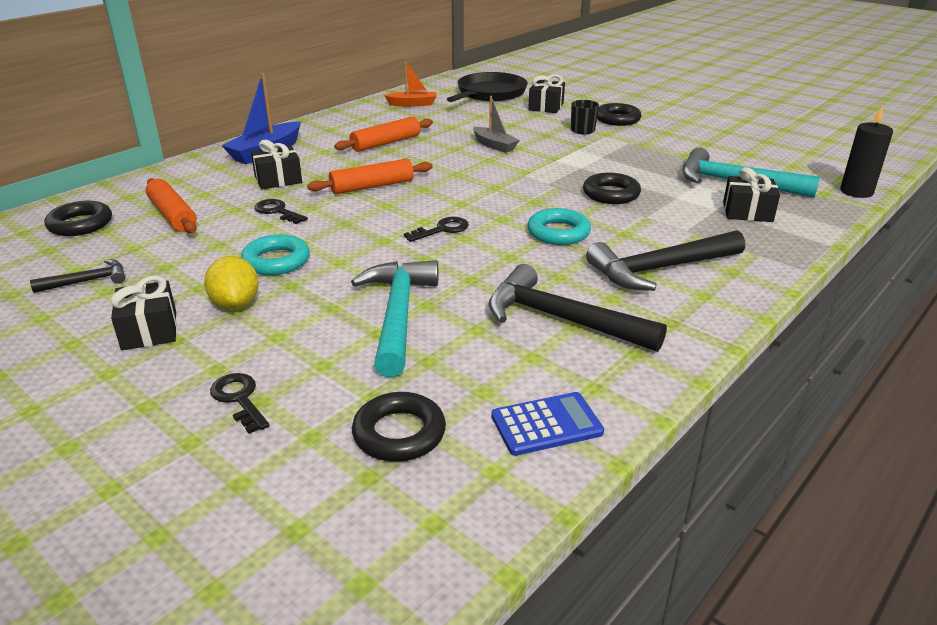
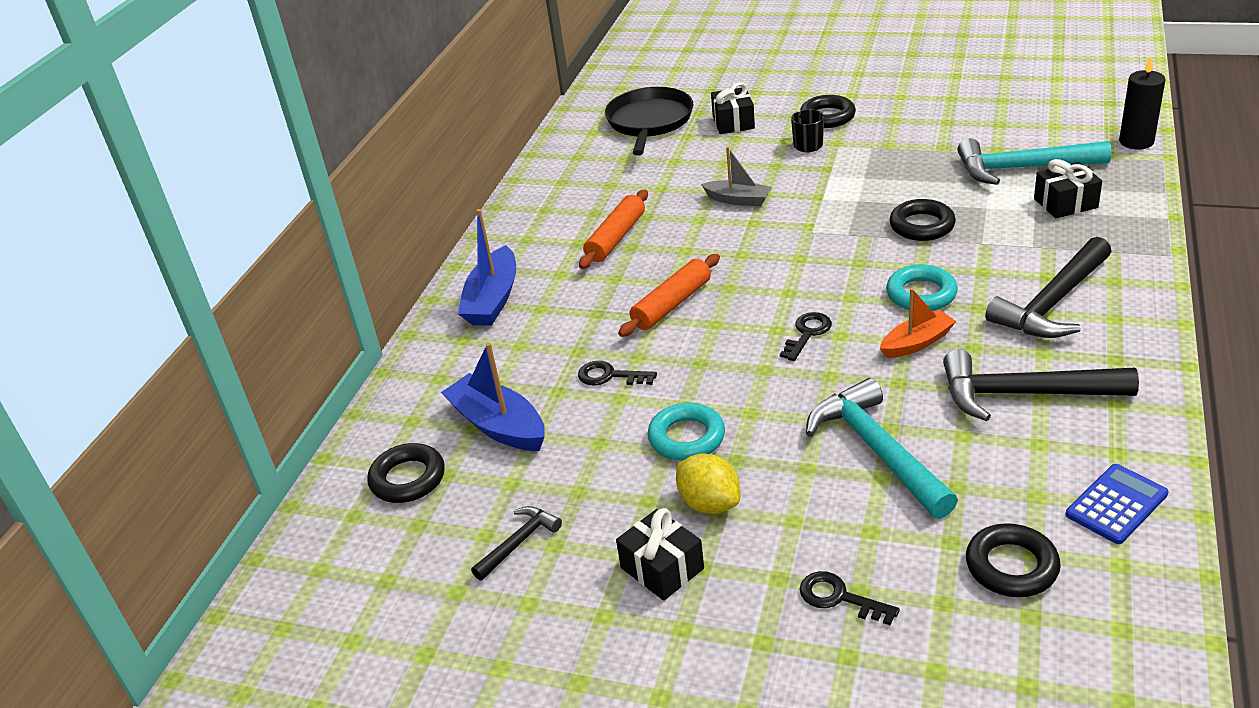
camera: 20 degrees left, 5 degrees up
(172, 215) = (499, 425): orange rolling pin -> blue boat
(278, 179) = (556, 333): black gift -> none
(412, 104) = (578, 168): orange boat -> orange boat (916, 343)

